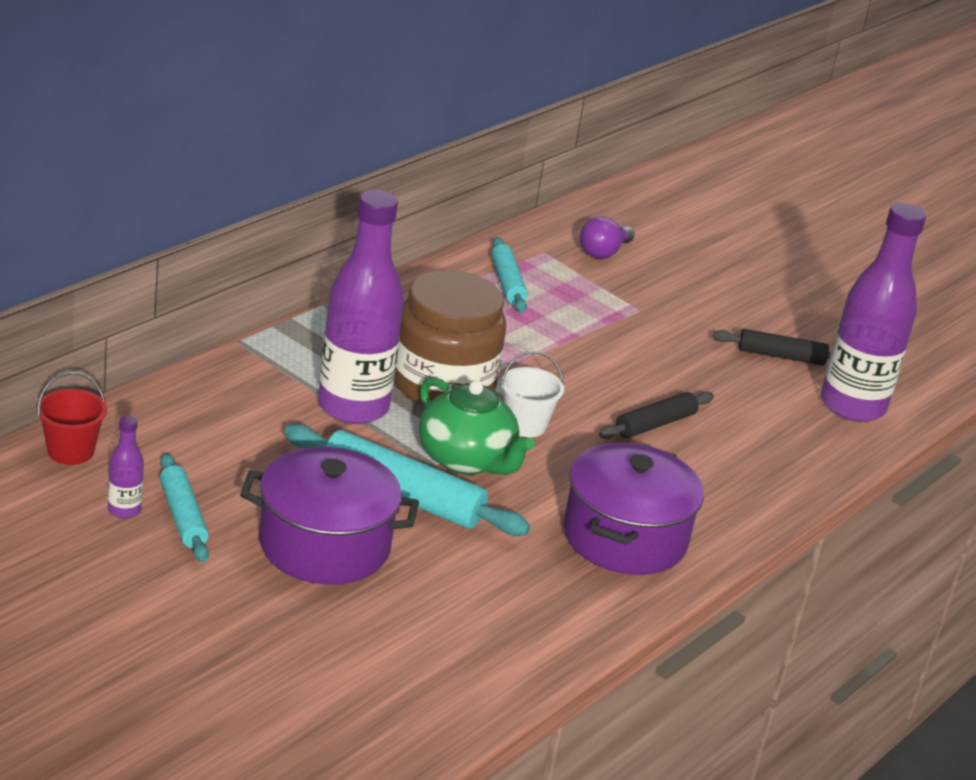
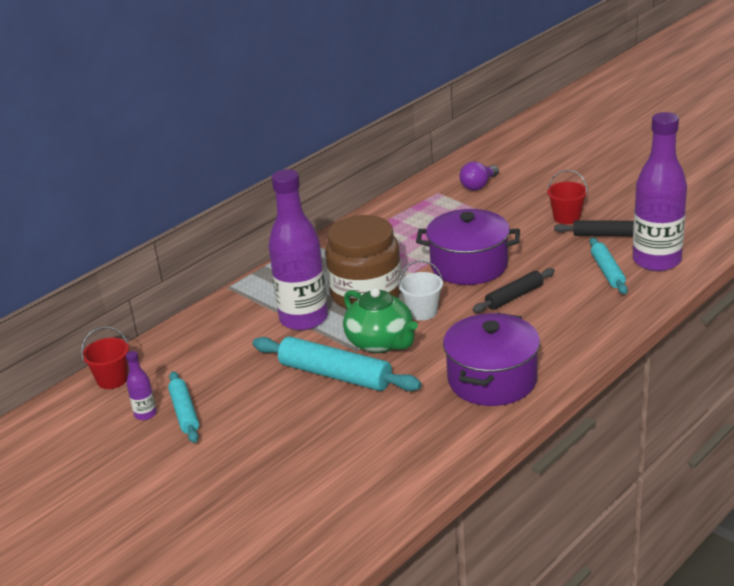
camera: 10 degrees right, 0 degrees up
(324, 545) = (280, 418): purple pot -> purple pot (469, 265)
(507, 283) = (412, 217): turquoise rolling pin -> turquoise rolling pin (607, 271)
(729, 322) = (566, 217): none -> red bucket

